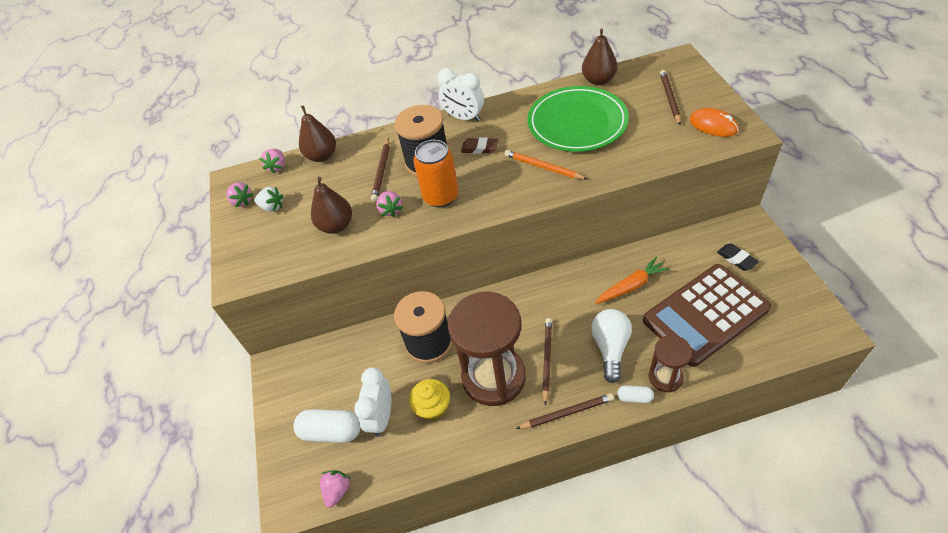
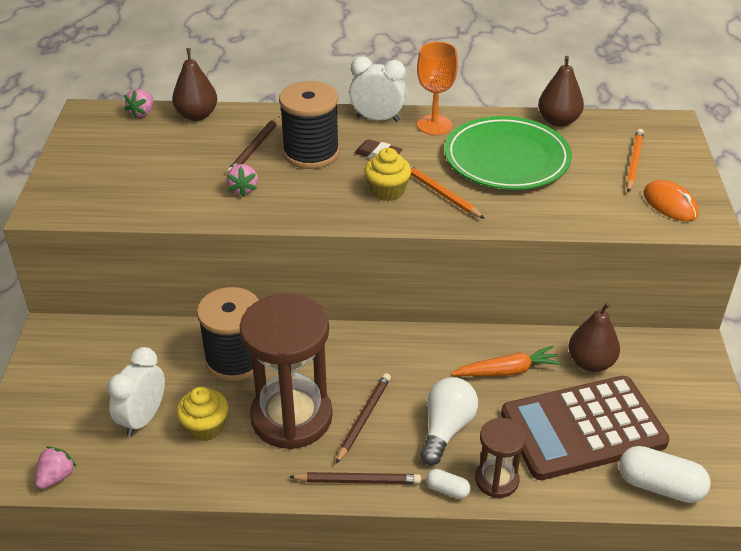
camera: 10 degrees right, 10 degrees down
(242, 201) = (87, 137): pink strawberry -> none
(272, 207) = (116, 151): white strawberry -> none
(331, 432) = (79, 416): white capsule -> white capsule (660, 486)
(336, 226) = (175, 188): brown pear -> brown pear (590, 363)
(441, 196) = (307, 191): orange can -> none
(464, 118) = (377, 119): white clock -> white clock turned 150 degrees clockwise
(502, 177) = (387, 191): none -> yellow cupcake
(509, 110) = (434, 125): none -> orange goblet
(670, 98) = (633, 162): brown pencil -> orange pencil
(736, 259) = (655, 380): black eraser -> none

